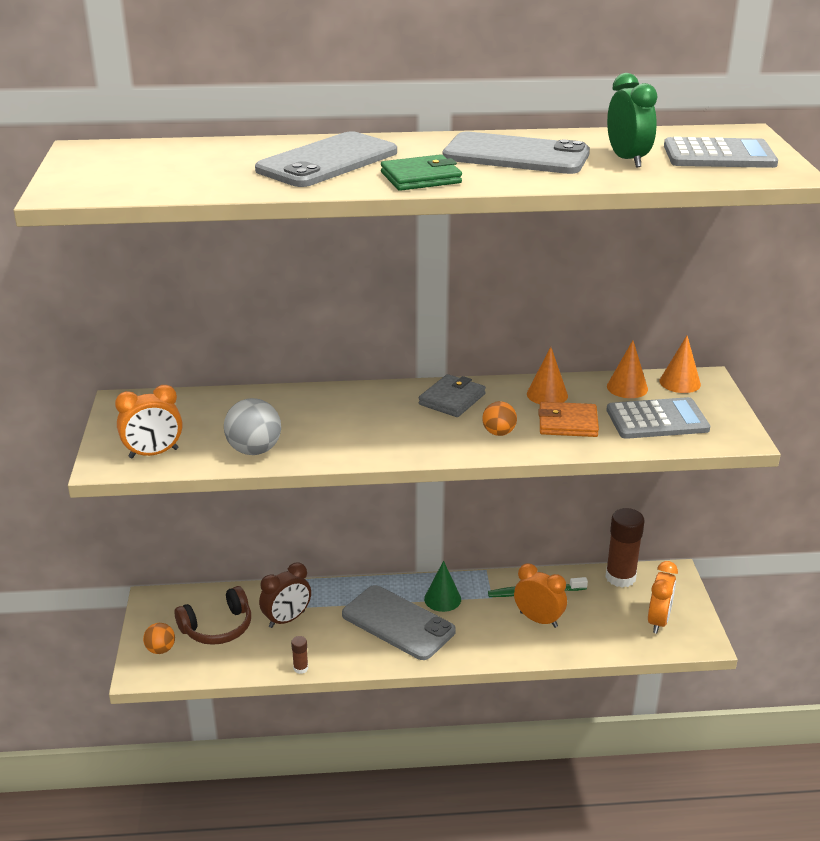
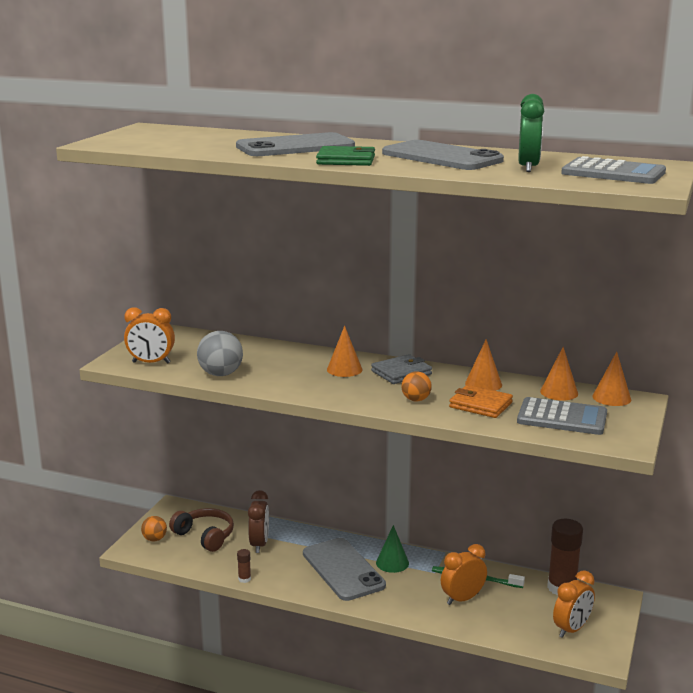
camera: 25 degrees right, 10 degrees down
(217, 627) = (205, 536): brown headphones -> brown headphones turned 135 degrees counterclockwise
(287, 619) = (259, 544): brown clock -> brown clock turned 75 degrees counterclockwise
(388, 409) = (344, 369): none -> orange cone
(538, 619) = (462, 599): orange clock -> orange clock turned 90 degrees counterclockwise

